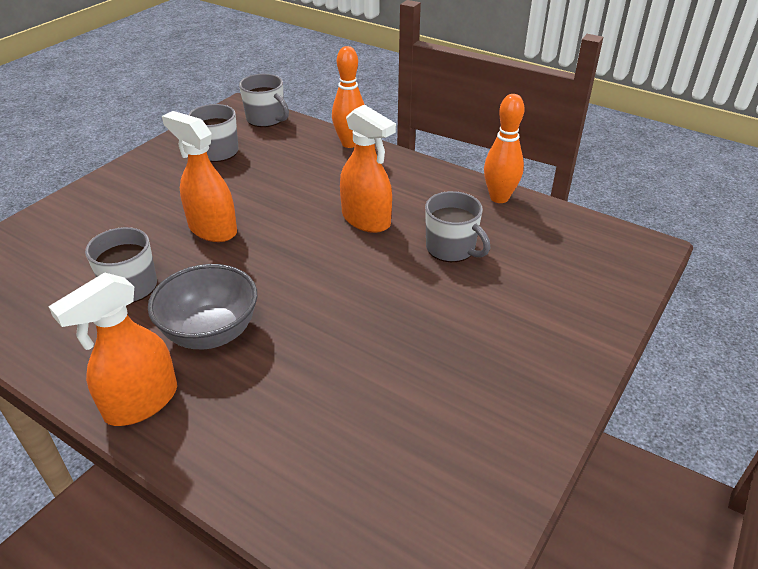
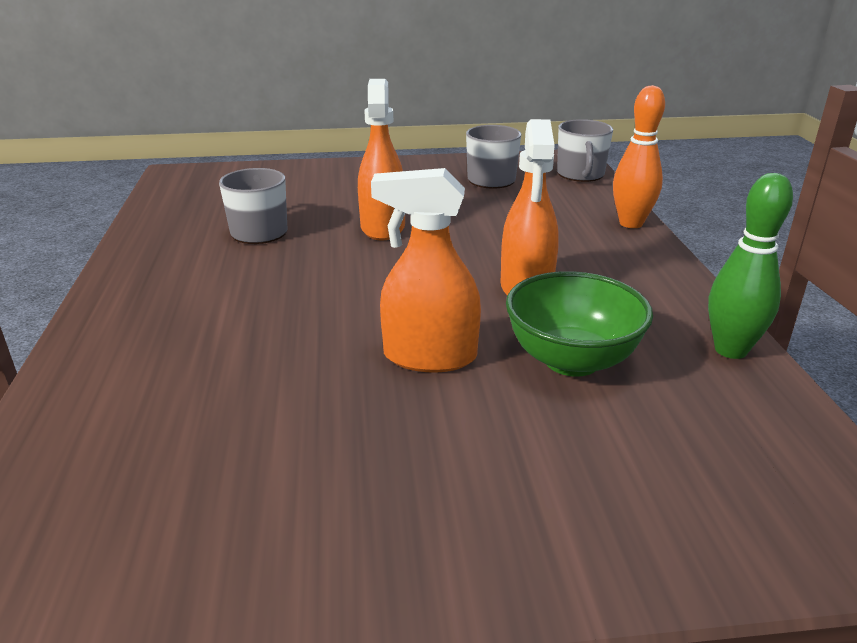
camera: 50 degrees right, 10 degrees down
(141, 402) = (123, 303): orange spray bottle -> orange spray bottle (429, 357)
(211, 333) = (244, 291): grey bowl -> none
(451, 248) = (571, 360): grey mug -> green bowl
(499, 198) = (730, 350): orange bowling pin -> green bowling pin

